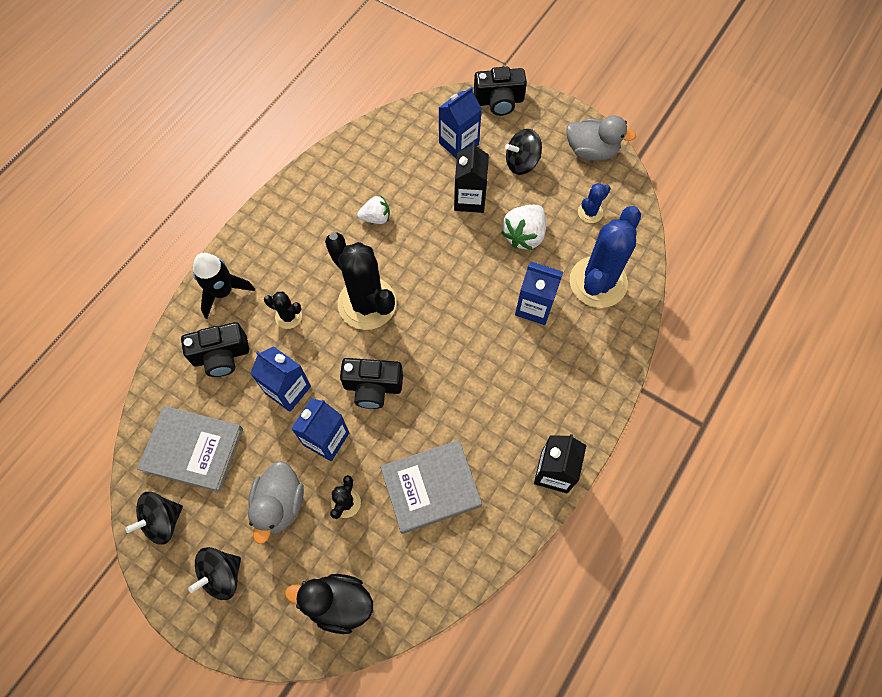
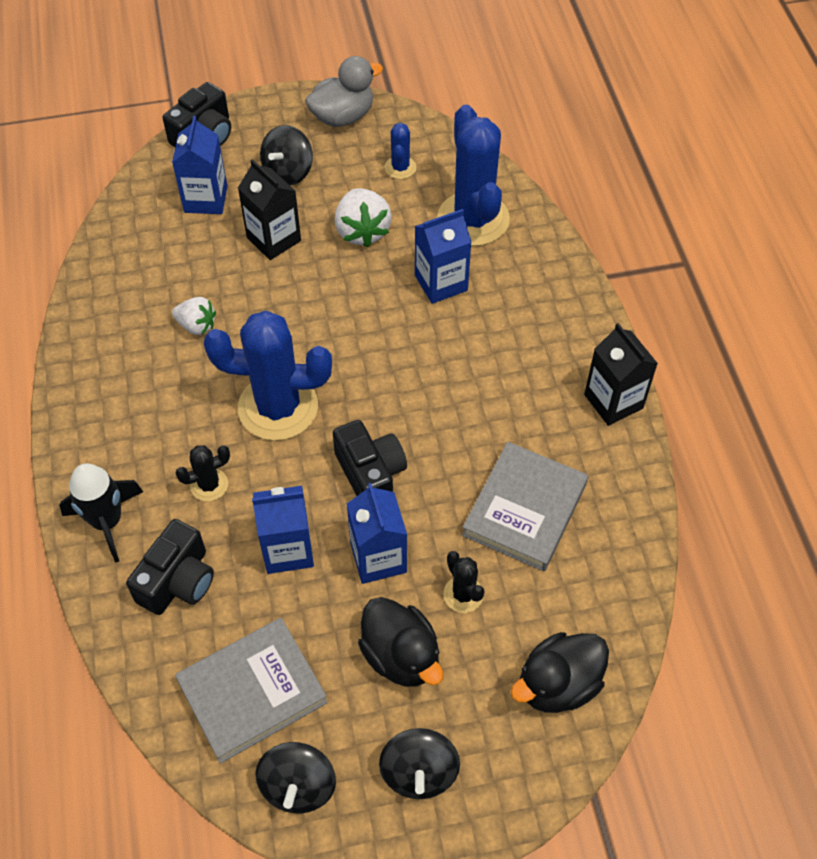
camera: 45 degrees left, 10 degrees down
(279, 504) = (401, 656): grey duck -> black duck
(367, 303) = (278, 407): black cactus -> blue cactus
(373, 387) = (370, 474): black camera -> black camera turned 75 degrees counterclockwise
(376, 218) = (197, 325): white strawberry -> white strawberry turned 75 degrees clockwise

